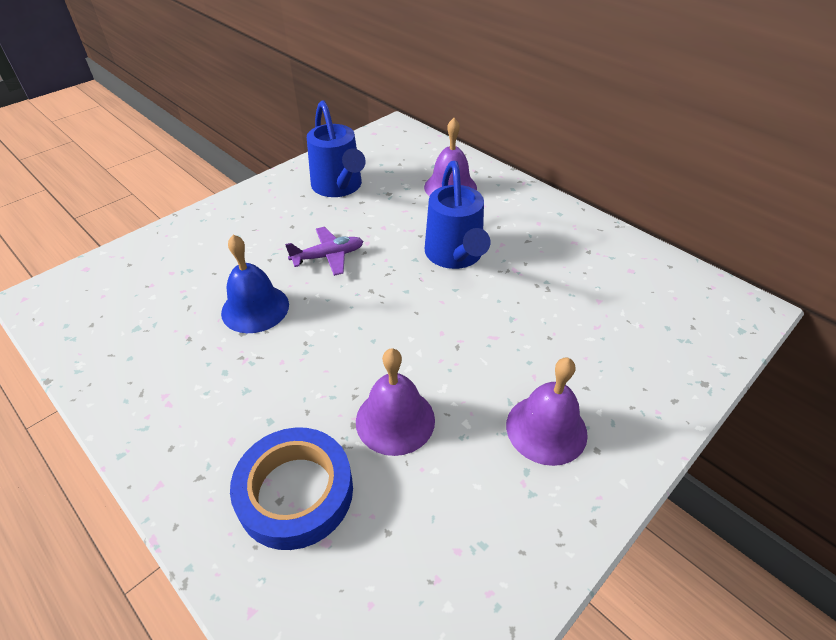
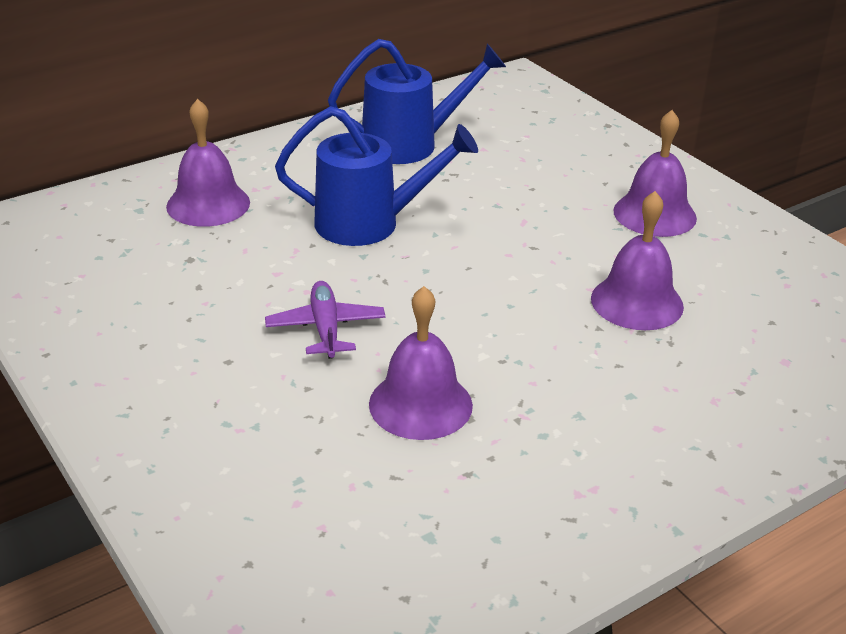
camera: 80 degrees left, 10 degrees down
(255, 308) = (420, 404): blue bell -> purple bell
(295, 492) = (729, 378): blue tape -> none
(339, 187) = (142, 304): blue watering can -> blue watering can (411, 144)

